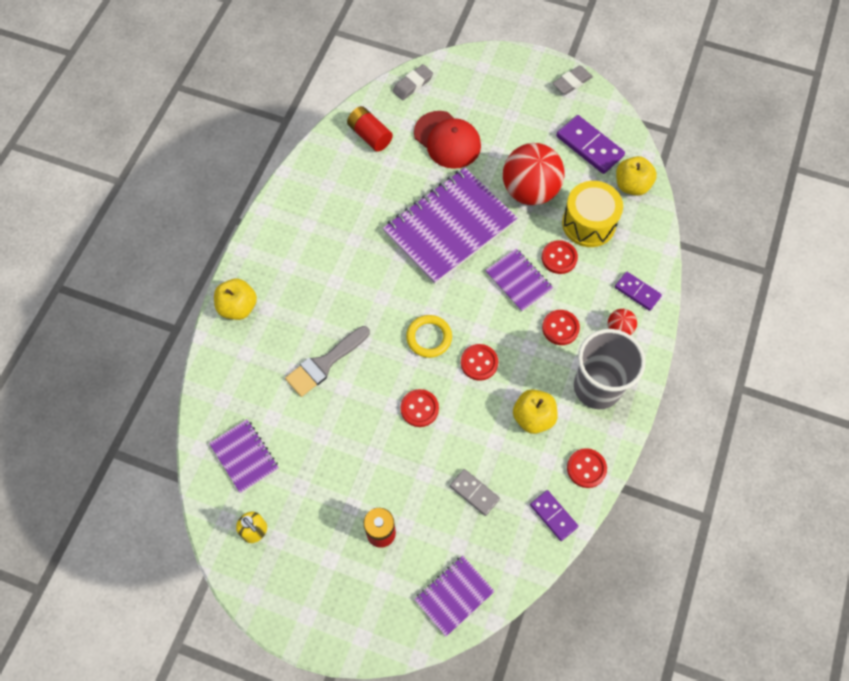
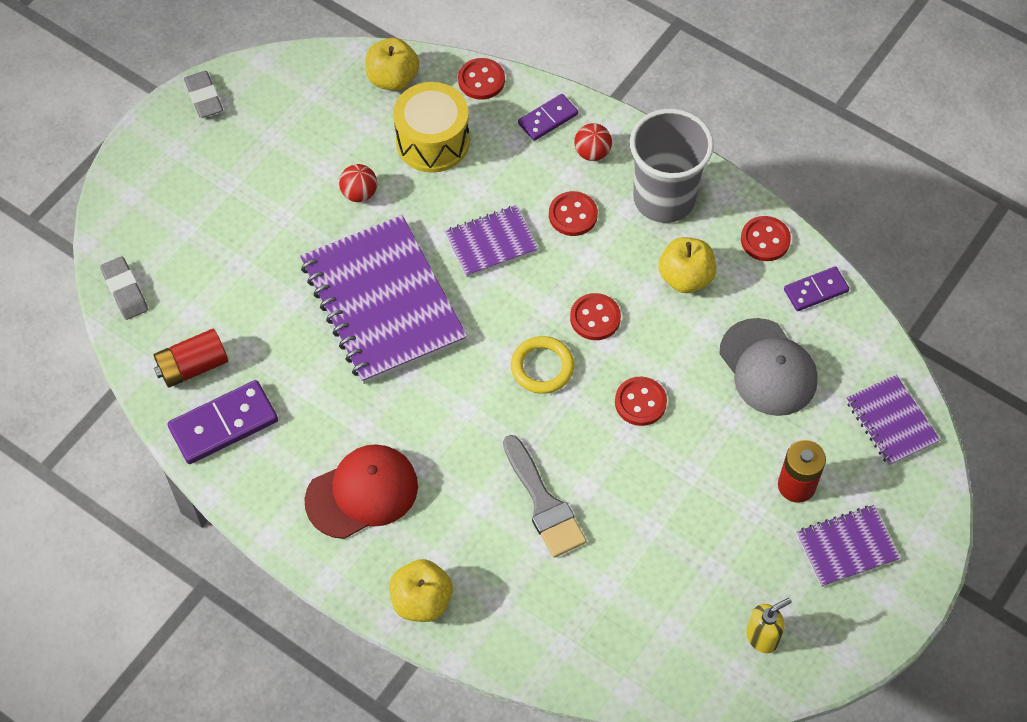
camera: 75 degrees left, 5 degrees down
(244, 456) = (654, 632): purple notebook -> purple notebook (846, 547)
(447, 140) = (239, 270): red cap -> red cap (362, 493)
(474, 493) = (768, 367): grey domino -> grey cap
(530, 191) = (359, 193): red ball -> red ball, size x0.45
(559, 258) = (472, 188): red button -> red button (481, 80)
(589, 146) = (315, 107): purple domino -> purple domino (223, 424)

